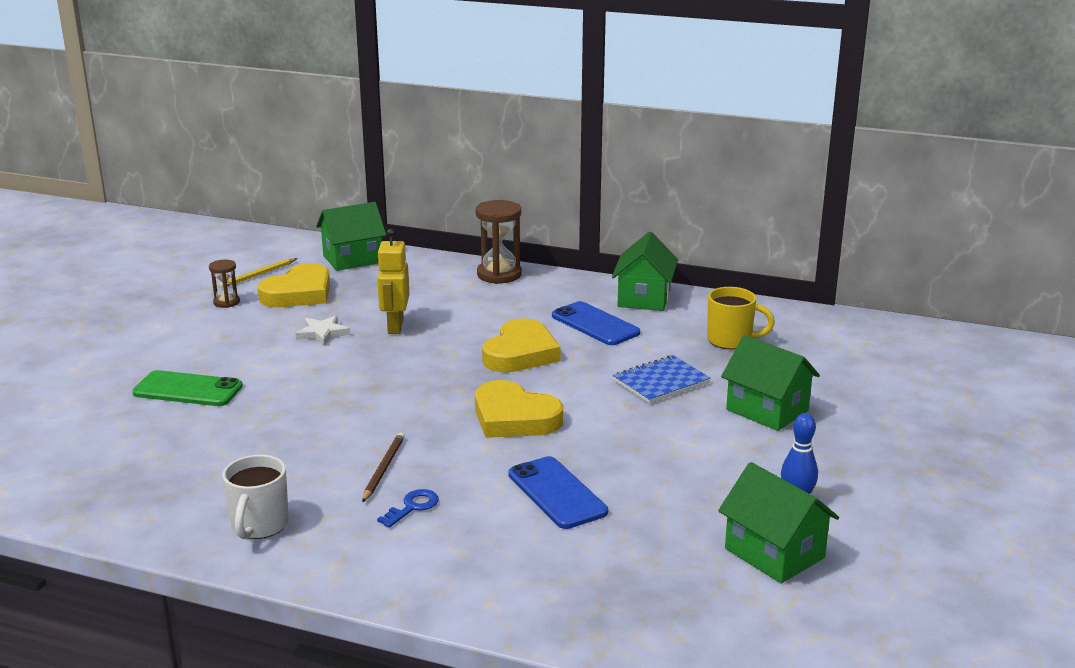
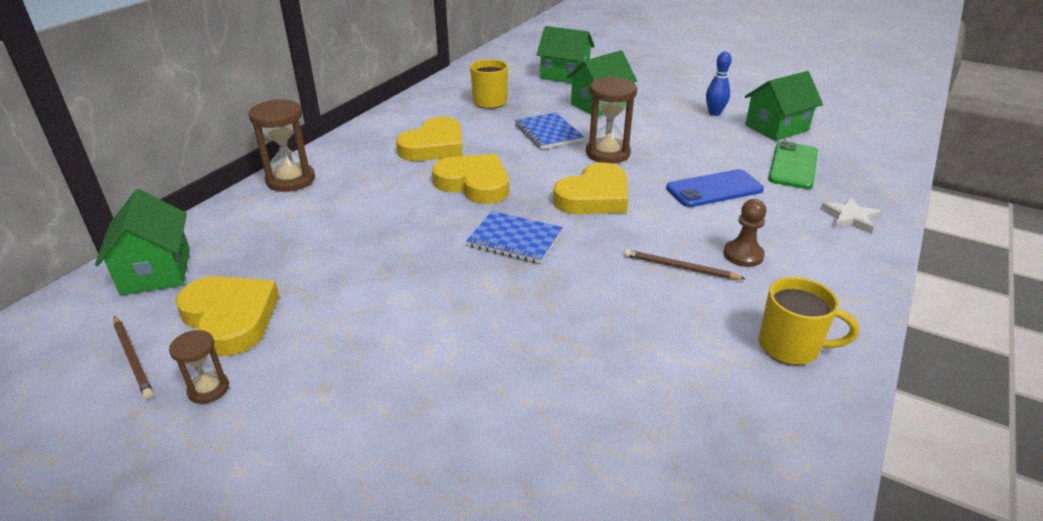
camera: 80 degrees left, 10 degrees up
(188, 390) = (477, 419): green phone -> green phone (793, 166)
(257, 275) = (133, 358): yellow pencil -> brown pencil
(259, 526) = (790, 347): white mug -> yellow mug
(322, 333) = (365, 300): white star -> white star (850, 218)
(395, 327) = (378, 248): yellow robot -> none
(412, 507) = (743, 255): blue key -> brown pawn
(420, 383) = (515, 239): none -> blue notebook
(595, 324) = (434, 146): blue phone -> yellow heart
(623, 421) = (607, 153): none -> brown hourglass
(644, 298) = (395, 121): green house -> green house (564, 75)

